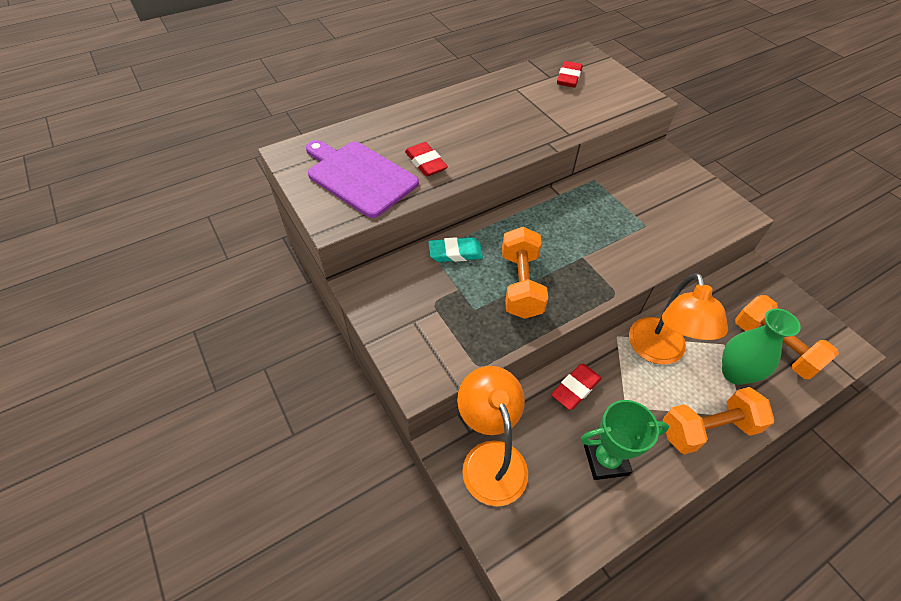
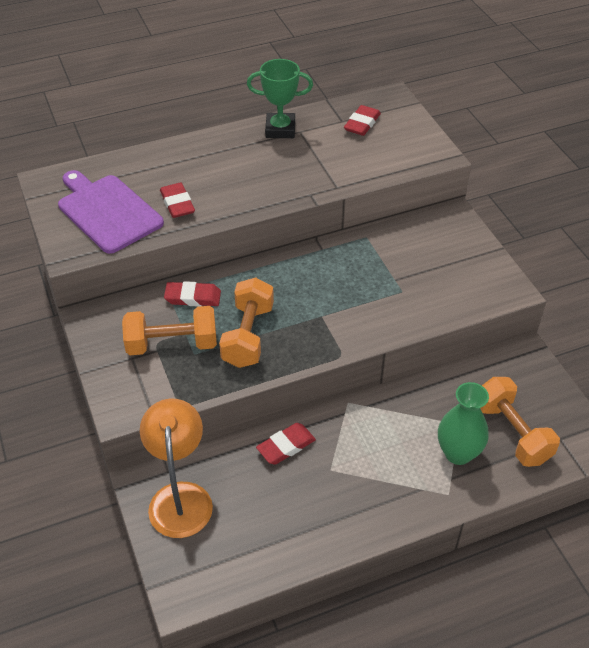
camera: 10 degrees right, 5 degrees down
(455, 253) = (193, 297): turquoise eraser -> red eraser
(605, 460) = (292, 514): green trophy -> green trophy (280, 129)
(659, 352) = (386, 423): orange lamp -> none
(707, 429) = (406, 501): orange dumbbell -> orange dumbbell (172, 344)

